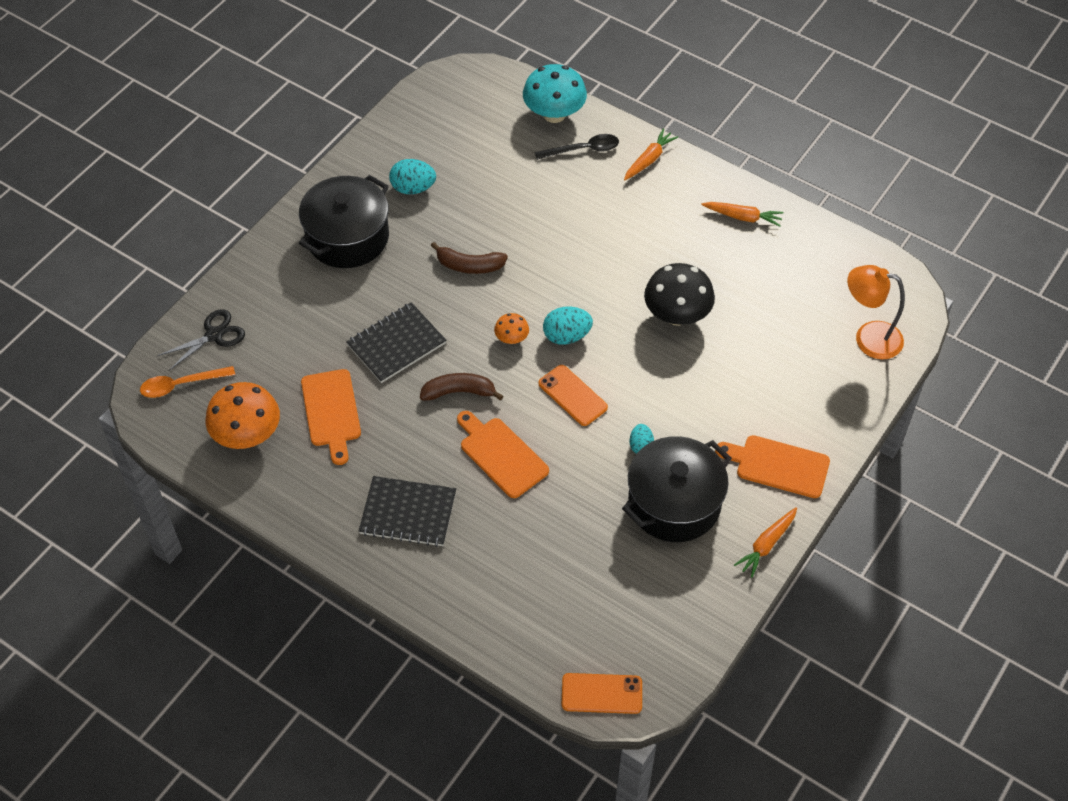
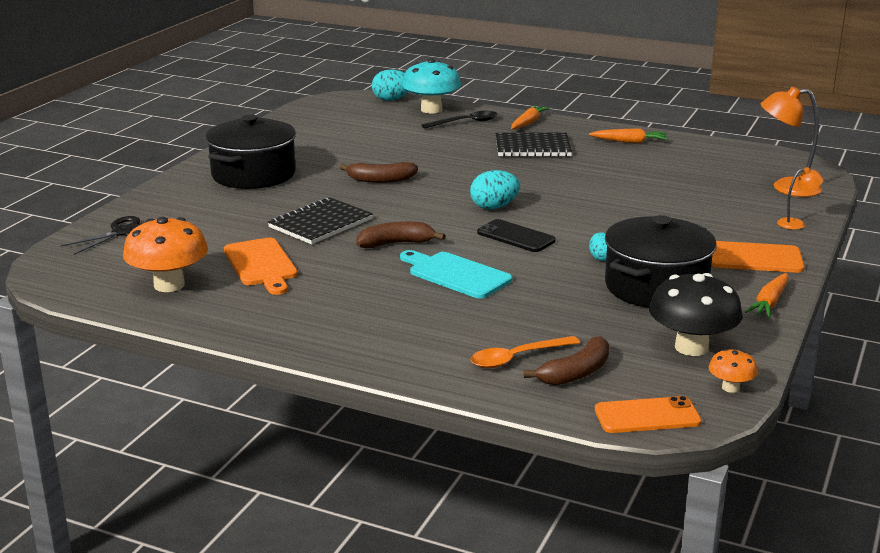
camera: 10 degrees left, 30 degrees down
(181, 385) = (89, 262): orange spoon -> orange spoon (517, 358)
(408, 513) = (366, 317): black notebook -> black notebook (532, 147)
(413, 188) = (311, 148): turquoise egg -> turquoise egg (391, 99)
(501, 455) = (456, 274): orange cutting board -> turquoise cutting board
(511, 338) = (439, 212): orange mushroom -> orange mushroom (730, 388)
(563, 625) = (576, 373): none -> brown banana
(572, 395) = (516, 237): orange phone -> black phone
(677, 315) = (597, 189): black mushroom -> black mushroom (691, 347)
(849, 410) = (796, 224): none -> orange lamp

